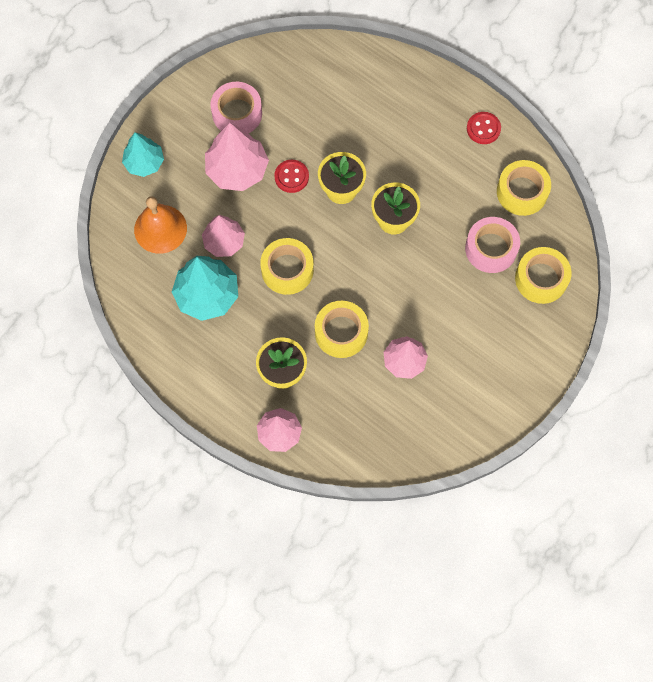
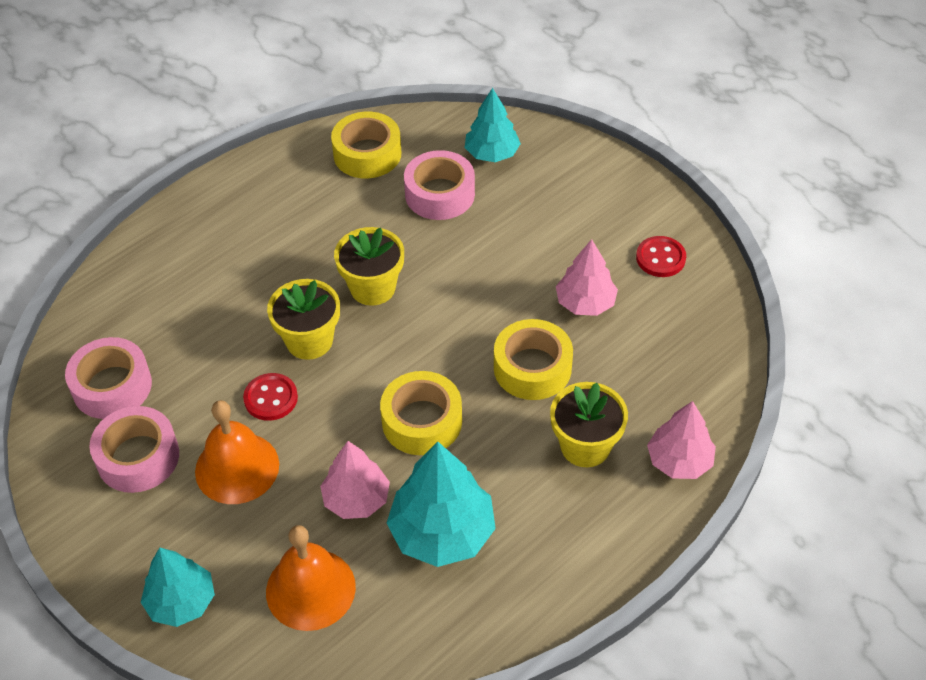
camera: 80 degrees left, 20 degrees down
(237, 170) = (237, 468): pink tree -> orange bell
(286, 84) = (112, 386): none -> pink tape
(483, 129) = (265, 178): red button -> red button (660, 258)
(541, 279) = (492, 153): yellow tape -> turquoise tree

